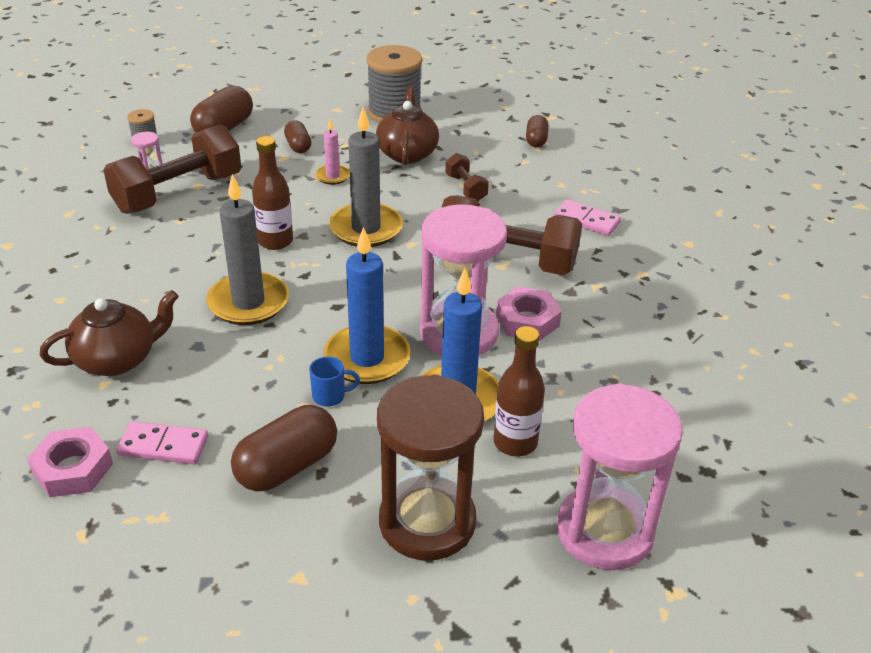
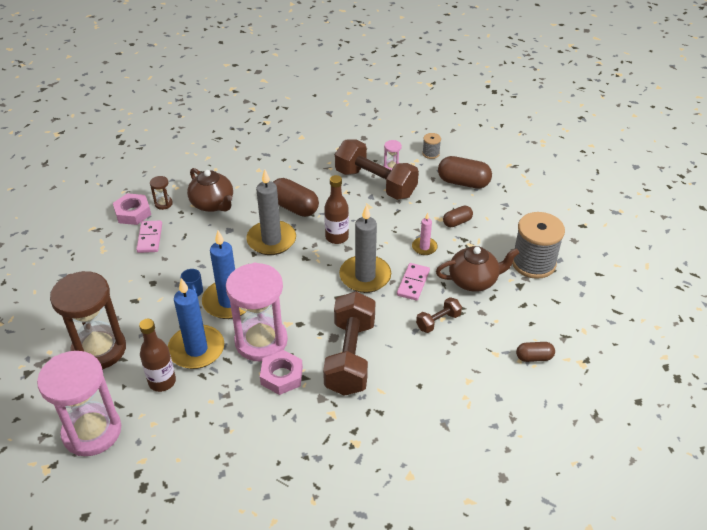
camera: 80 degrees right, 5 degrees up
(73, 423) = (163, 204): none -> brown hourglass
(287, 466) = (137, 286): brown capsule -> brown capsule (294, 207)
(586, 220) = (419, 402): pink domino -> pink domino (413, 283)

